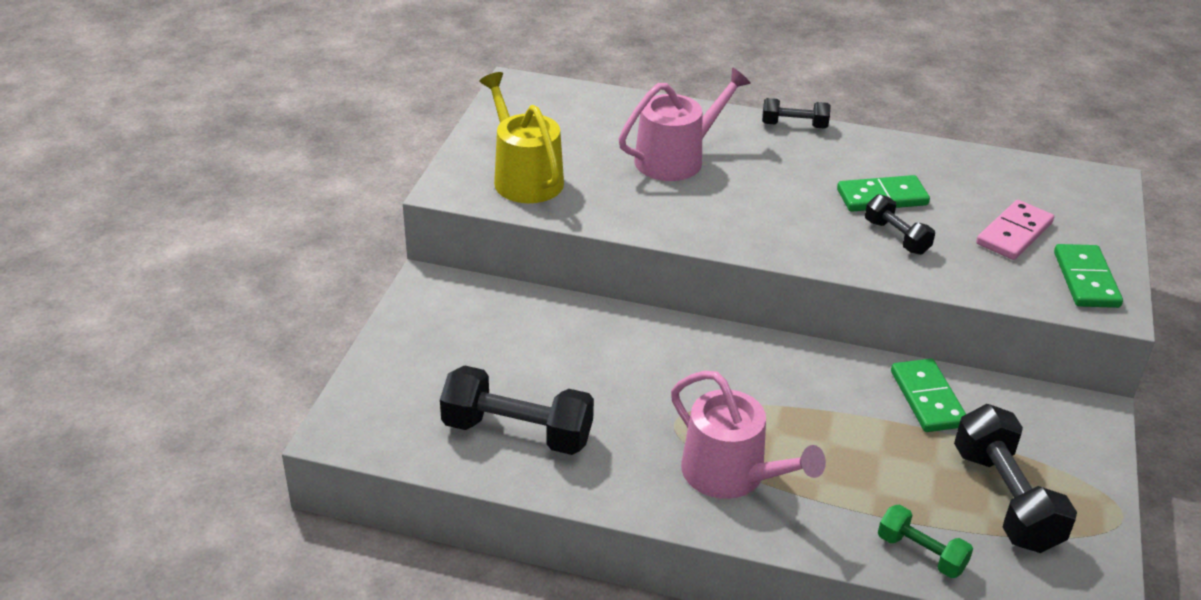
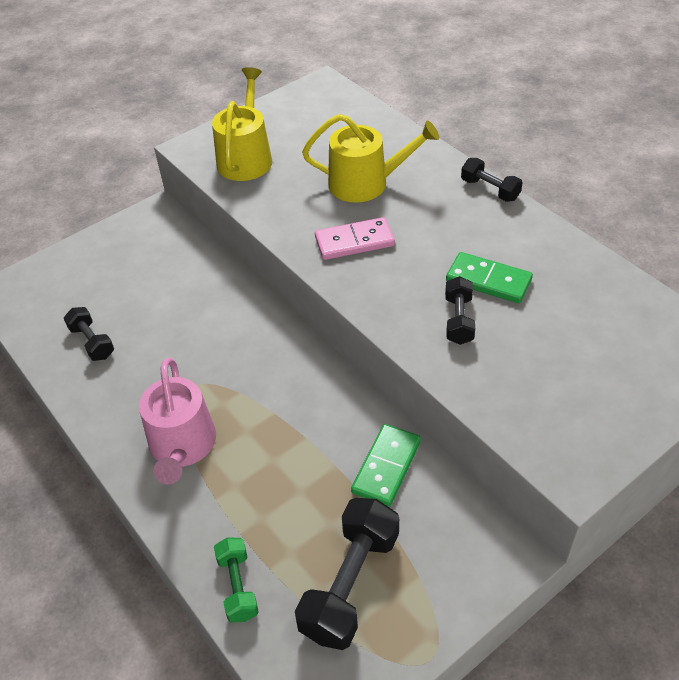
camera: 40 degrees right, 10 degrees up
(517, 432) = (92, 342): black dumbbell -> black dumbbell, size x0.56
(676, 159) = (366, 183): pink watering can -> yellow watering can
(1014, 233) = (566, 363): pink domino -> pink domino (354, 241)
(1086, 279) = (582, 436): green domino -> none

